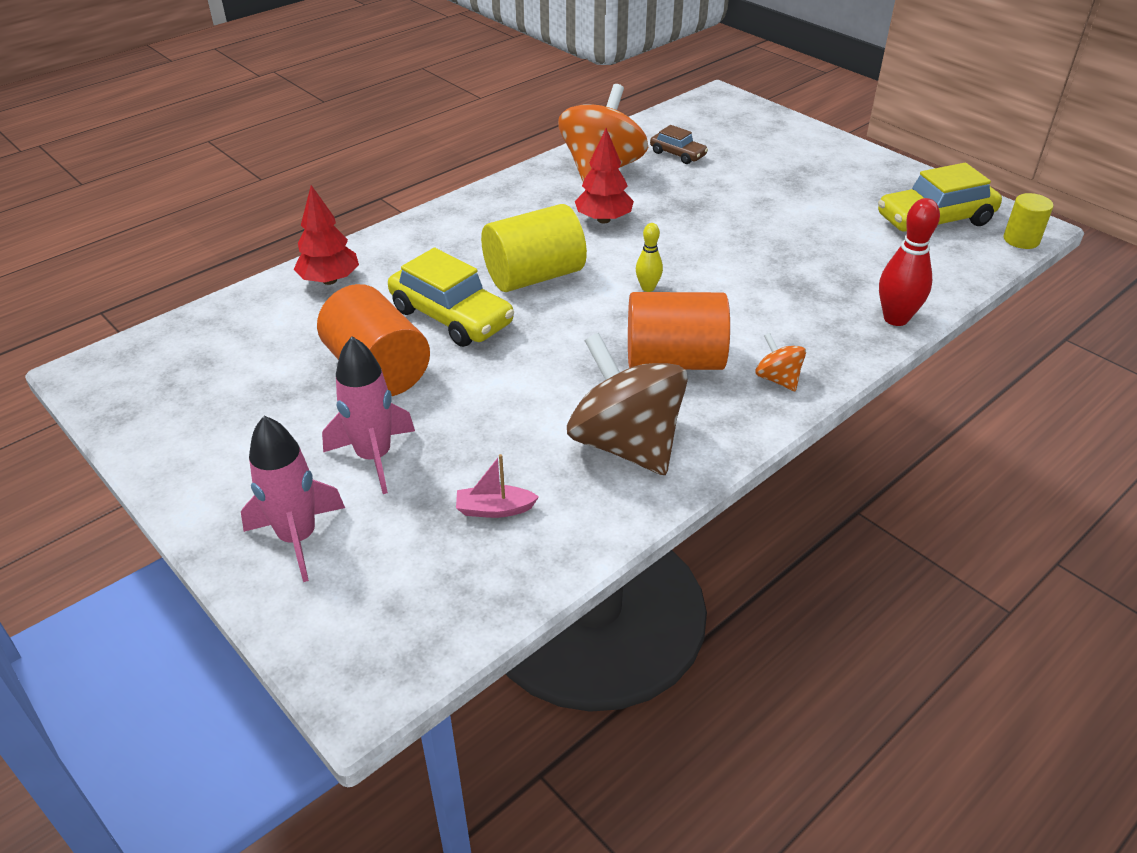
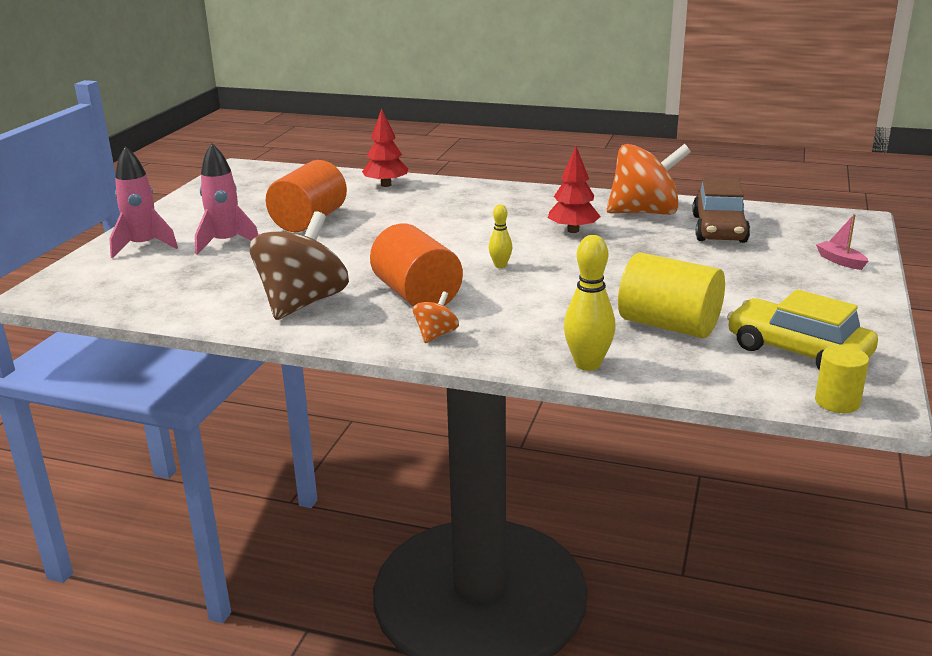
camera: 60 degrees right, 15 degrees down
(451, 316) = (387, 222): yellow car -> none
(494, 509) = (204, 284): pink boat -> pink boat (840, 261)
(534, 276) = (465, 230): yellow cylinder -> yellow cylinder (668, 325)
(678, 154) = (719, 229): brown car -> brown car, size x1.87
(895, 319) = (587, 364): red bowling pin -> yellow bowling pin

